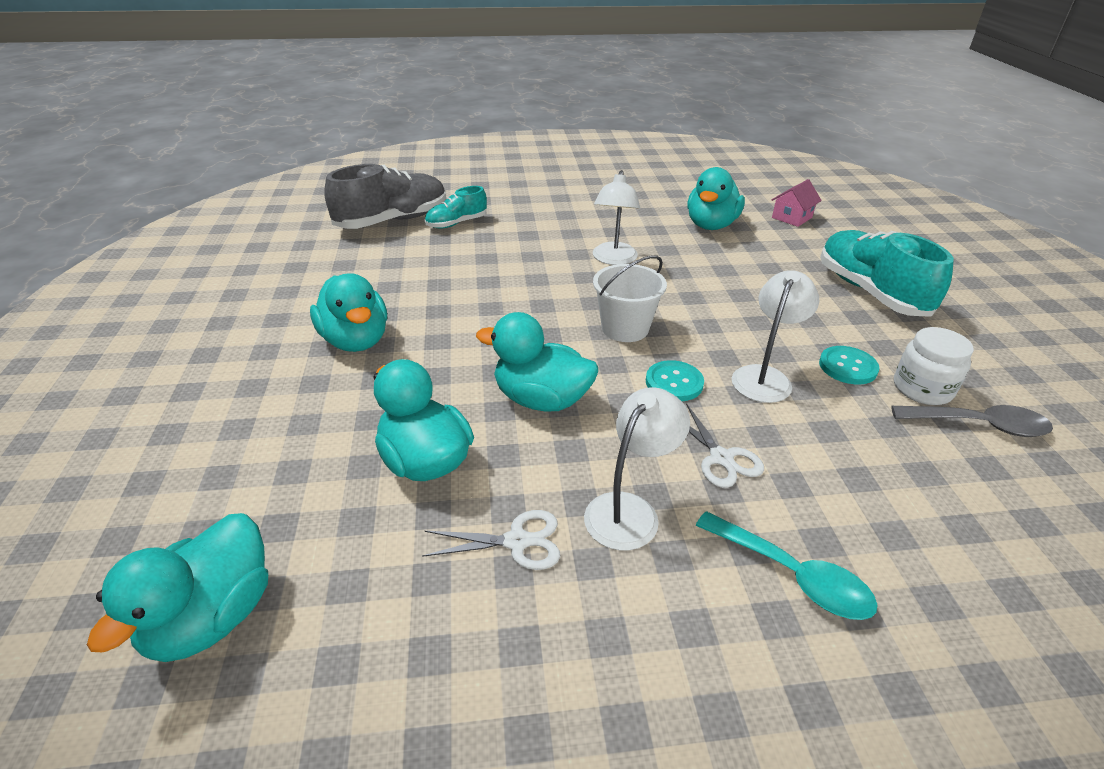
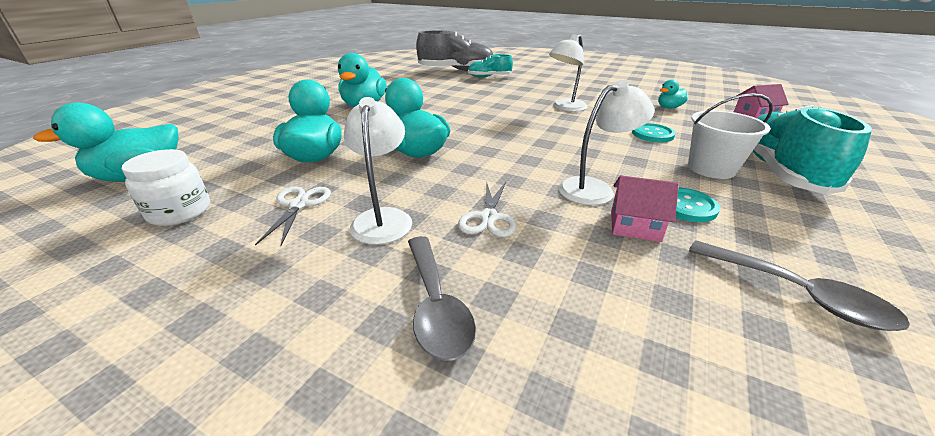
camera: 35 degrees right, 5 degrees down
(517, 541) = (299, 205): white scissors -> white scissors turned 120 degrees counterclockwise
(625, 328) = (522, 138): white bucket -> white bucket (711, 168)
(630, 510) = (383, 218): white lamp -> white lamp turned 75 degrees counterclockwise
(674, 382) = (516, 170): turquoise button -> turquoise button (652, 134)
(711, 225) = (669, 107): turquoise duck -> turquoise duck, size x0.53
(792, 576) = (436, 305): turquoise spoon -> grey spoon
(835, 408) = (635, 226): none -> pink house
(922, 389) = (755, 244): white jar -> white jar (180, 212)

